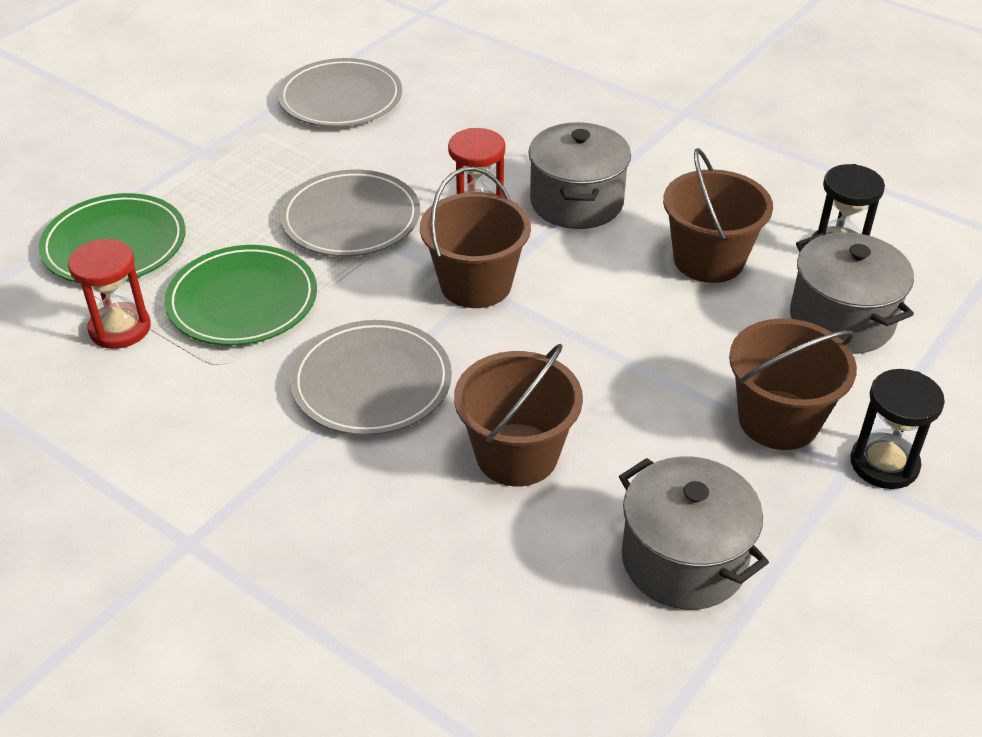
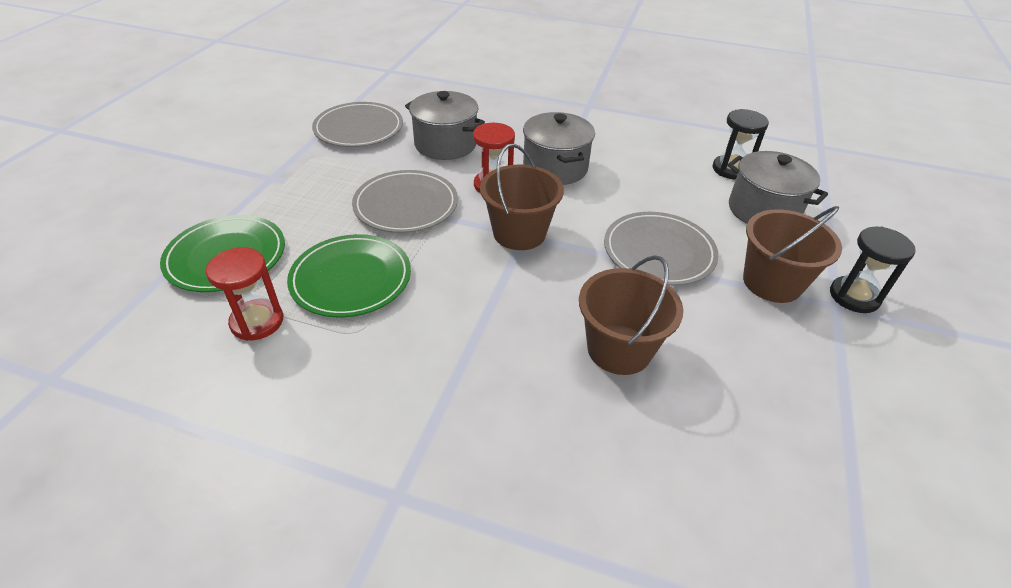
camera: 20 degrees left, 0 degrees up
(371, 382) = (482, 319): grey plate -> grey plate (659, 252)
(683, 560) = (782, 399): grey pot -> grey pot (445, 144)
(708, 260) = (660, 189): brown bucket -> none

